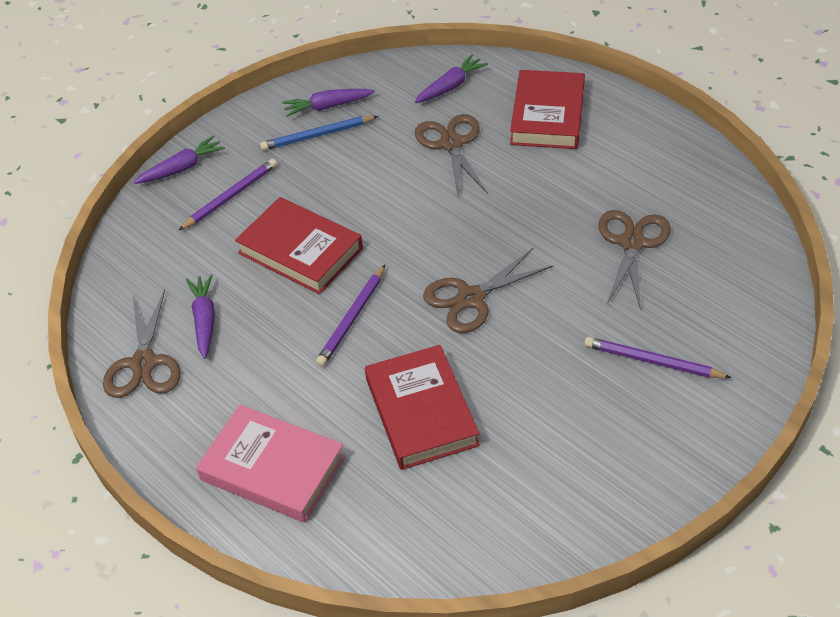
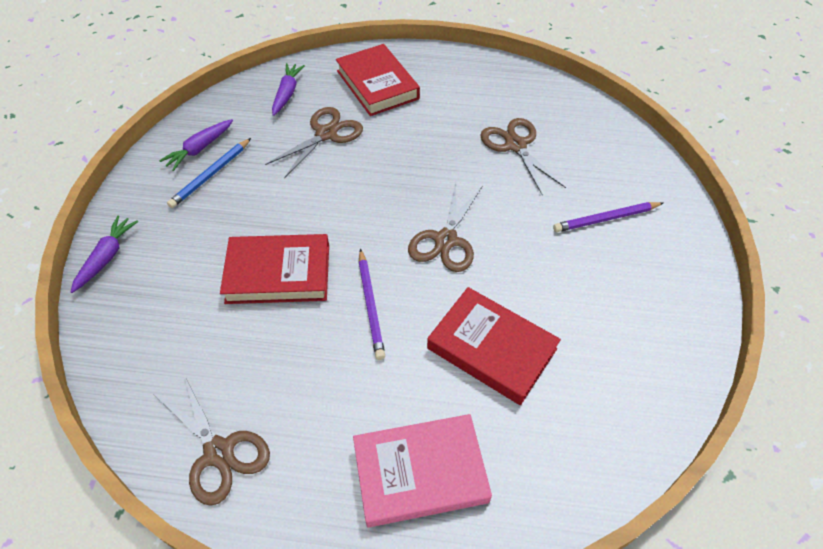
camera: 40 degrees left, 5 degrees up
(204, 320) = (244, 379): purple carrot -> none
(230, 197) = (175, 259): purple pencil -> none
(451, 144) = (326, 134): brown scissors -> brown scissors turned 90 degrees clockwise

